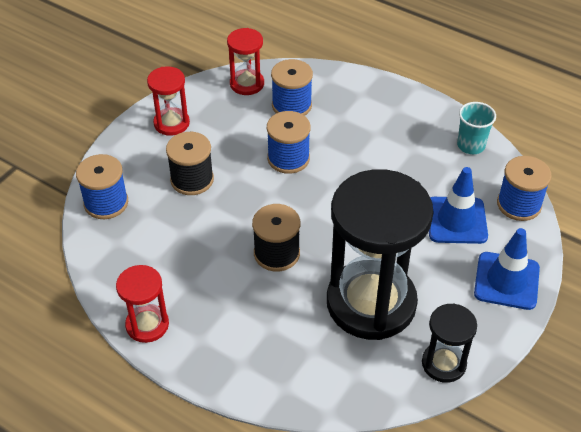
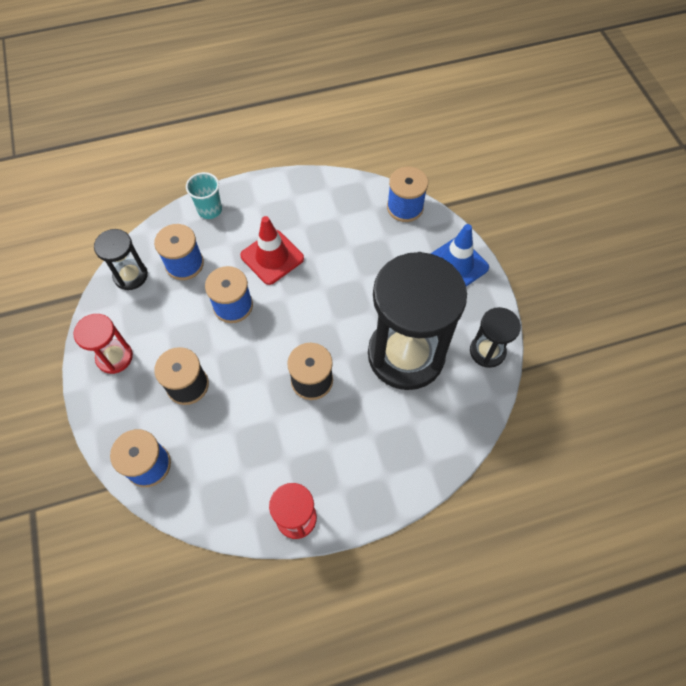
camera: 50 degrees left, 15 degrees up
(247, 84) = (130, 276): red hourglass -> black hourglass
(360, 151) = (272, 257): none -> red traffic cone
(456, 220) = (385, 251): blue traffic cone -> none
(471, 145) = (332, 191): turquoise cup -> turquoise cup (210, 210)

